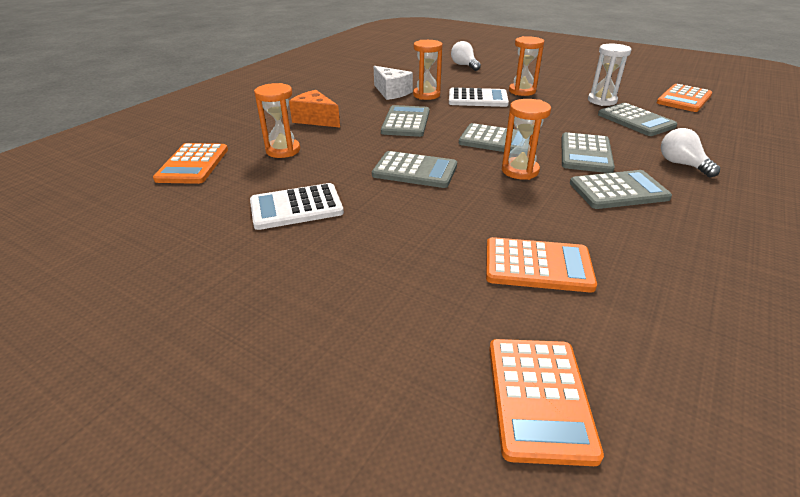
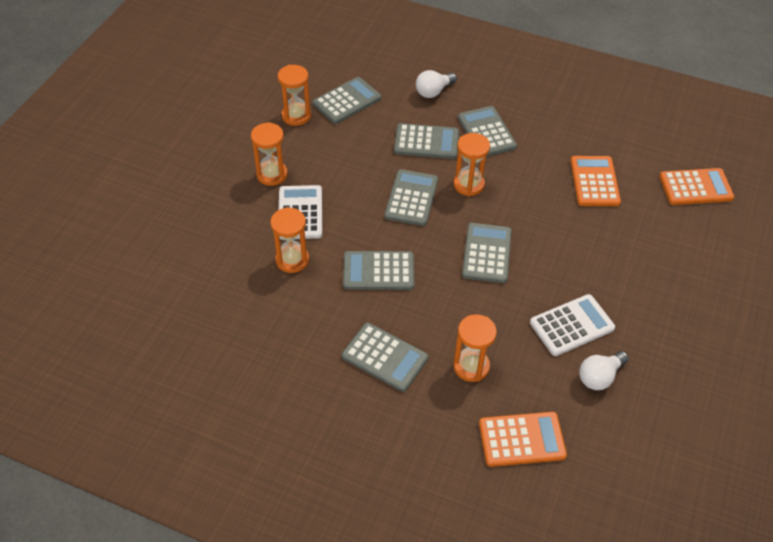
camera: 100 degrees left, 15 degrees up
(296, 207) = (571, 325): white calculator -> white calculator turned 90 degrees counterclockwise
(315, 119) = (385, 357): orange cheese -> grey calculator
(391, 92) = (285, 296): white cheese -> none
(464, 65) = (172, 228): white light bulb -> white light bulb (599, 377)
(602, 101) = (296, 116): white hourglass -> orange hourglass
(684, 99) = (286, 60): orange calculator -> none

